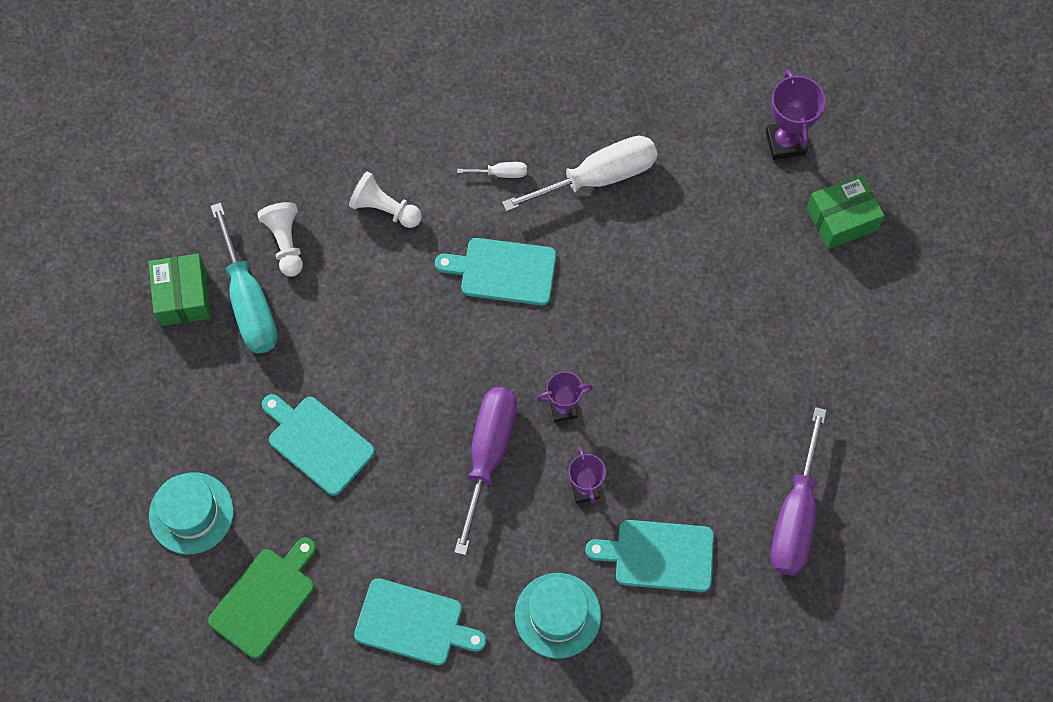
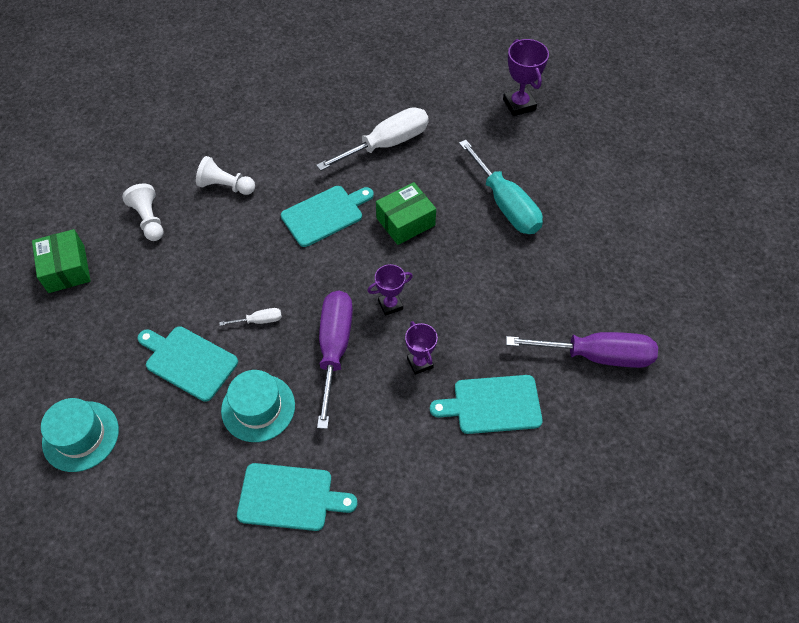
camera: 10 degrees left, 10 degrees down
(249, 302) = (122, 265): turquoise screwdriver -> turquoise screwdriver (505, 204)
(265, 599) = (153, 499): green cutting board -> none
(501, 173) = (313, 151): white screwdriver -> white screwdriver (259, 320)
(503, 271) = (325, 215): turquoise cutting board -> turquoise cutting board turned 150 degrees clockwise
(557, 615) = (416, 468): turquoise hat -> turquoise hat (258, 407)
(795, 516) = (597, 355): purple screwdriver -> purple screwdriver turned 90 degrees counterclockwise
(842, 219) = (573, 146): green box -> green box (405, 222)

